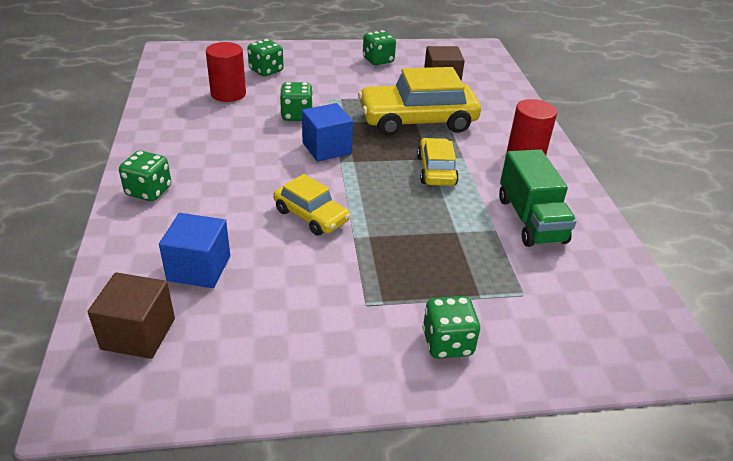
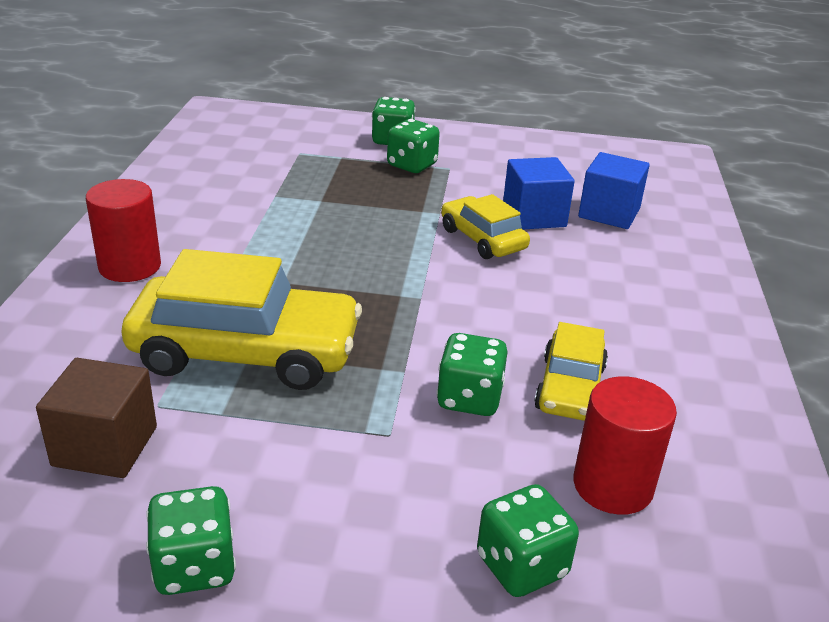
camera: 165 degrees left, 5 degrees down
(138, 334) = (651, 180): brown cube -> none
(149, 191) = (697, 297): green dice -> green dice (412, 165)
(327, 148) = (434, 322): blue cube -> blue cube (534, 216)
(436, 170) = (287, 265): yellow car -> yellow car (570, 388)
(530, 220) = (223, 198): green truck -> none

